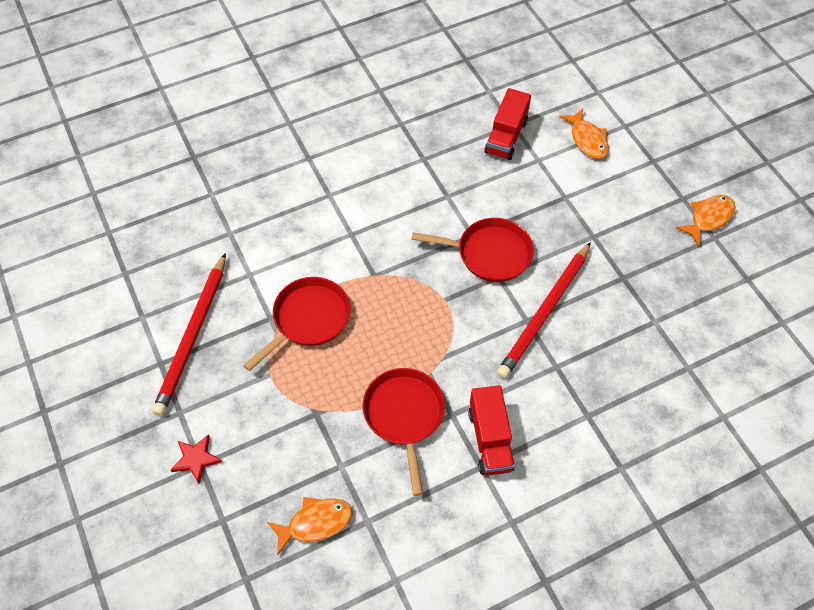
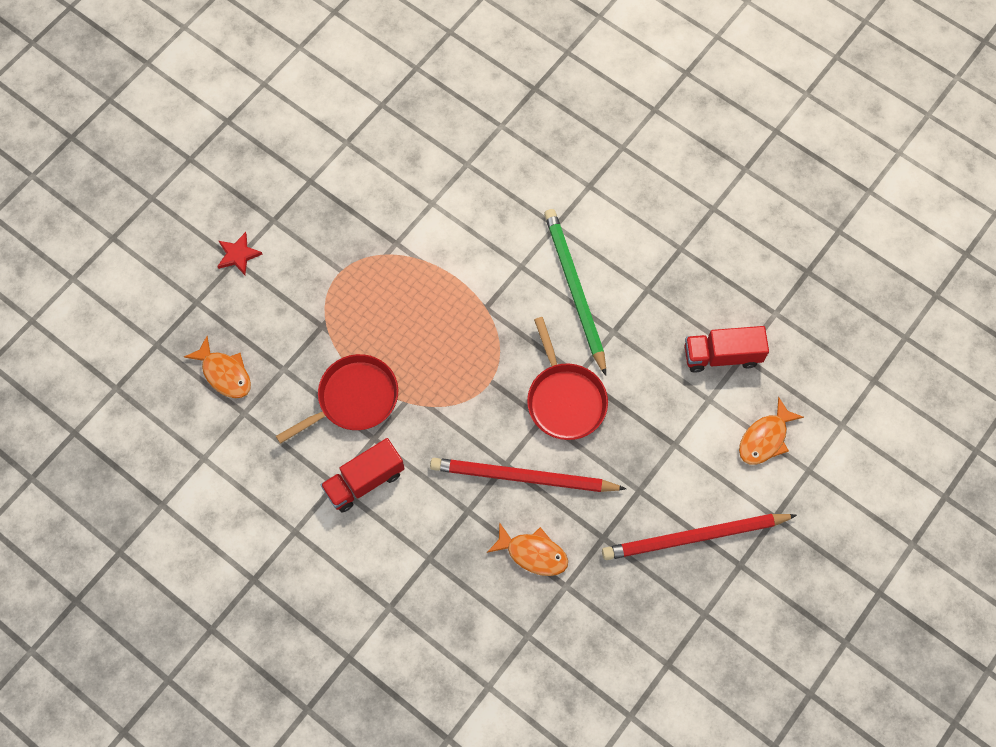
camera: 65 degrees right, 10 degrees up
(193, 335) = (348, 191): red pencil -> red pencil (695, 537)
(308, 319) = (411, 274): red pan -> none
(396, 206) = (574, 290): none -> green pencil
(708, 218) = (727, 600): orange fish -> orange fish (533, 553)

